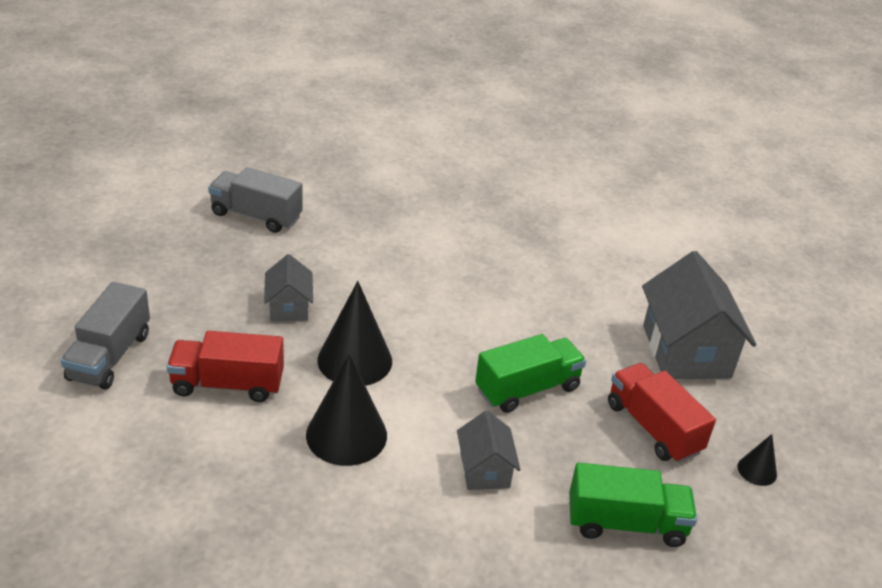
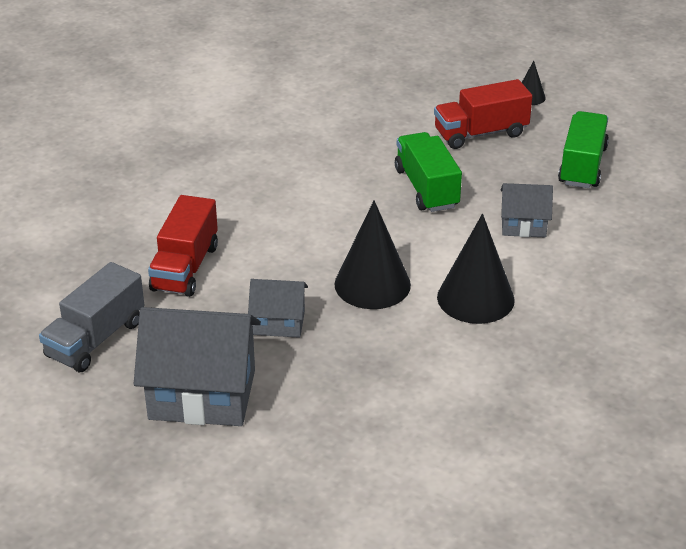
camera: 75 degrees left, 0 degrees up
(110, 356) = (338, 461): grey truck -> none
(227, 384) = (397, 372): red truck -> red truck (185, 268)
(686, 351) = (389, 99): grey house -> grey house (202, 394)

